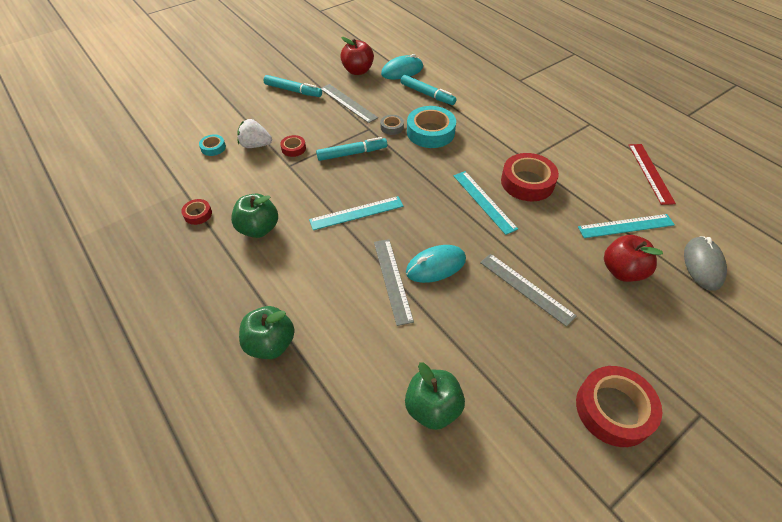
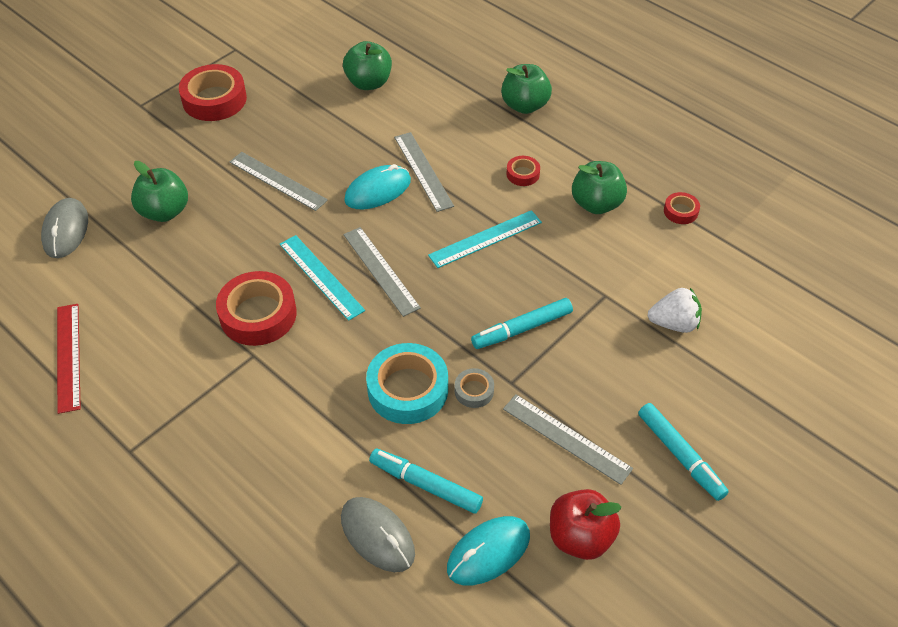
camera: 170 degrees right, 0 degrees up
(213, 148) = (733, 310): turquoise tape -> none
(293, 91) = (680, 455): turquoise marker -> turquoise marker turned 135 degrees counterclockwise
(293, 148) = (613, 325): red tape -> red tape (523, 174)
(440, 200) = (380, 270): none -> grey ruler
(453, 81) = (377, 536): none -> grey mouse
(622, 271) = (164, 212): red apple -> green apple
(626, 226) = (139, 267): turquoise ruler -> none

